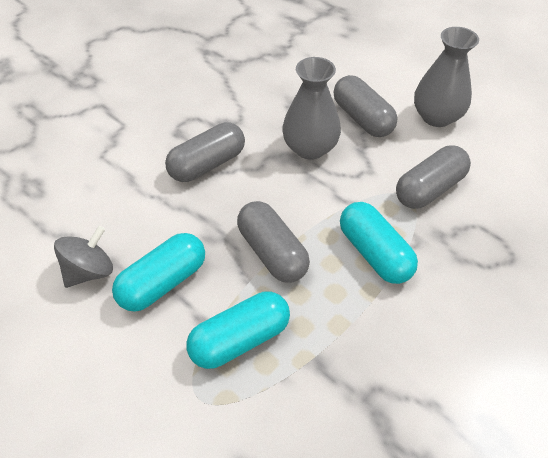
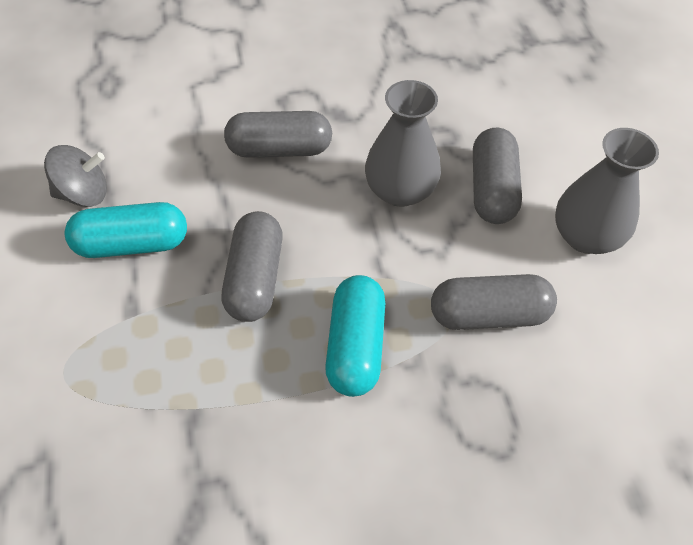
camera: 35 degrees right, 5 degrees up
(240, 340) = (146, 344): turquoise capsule -> none

